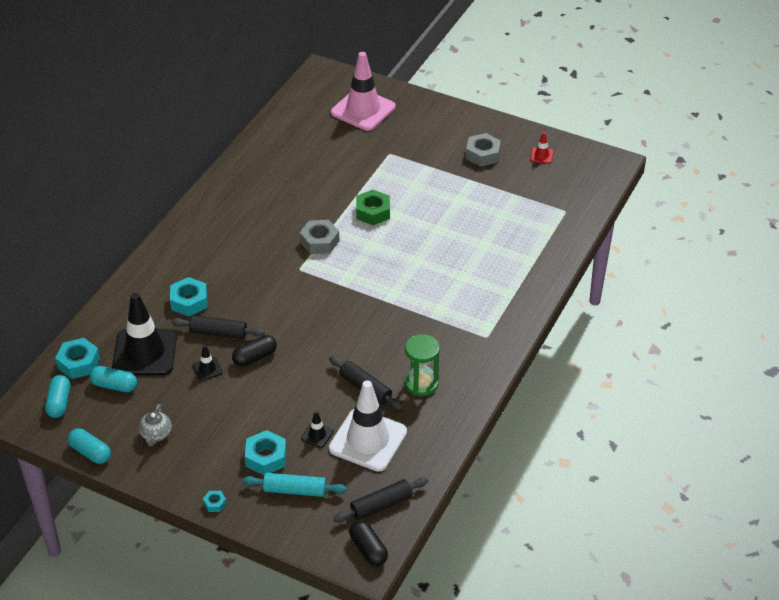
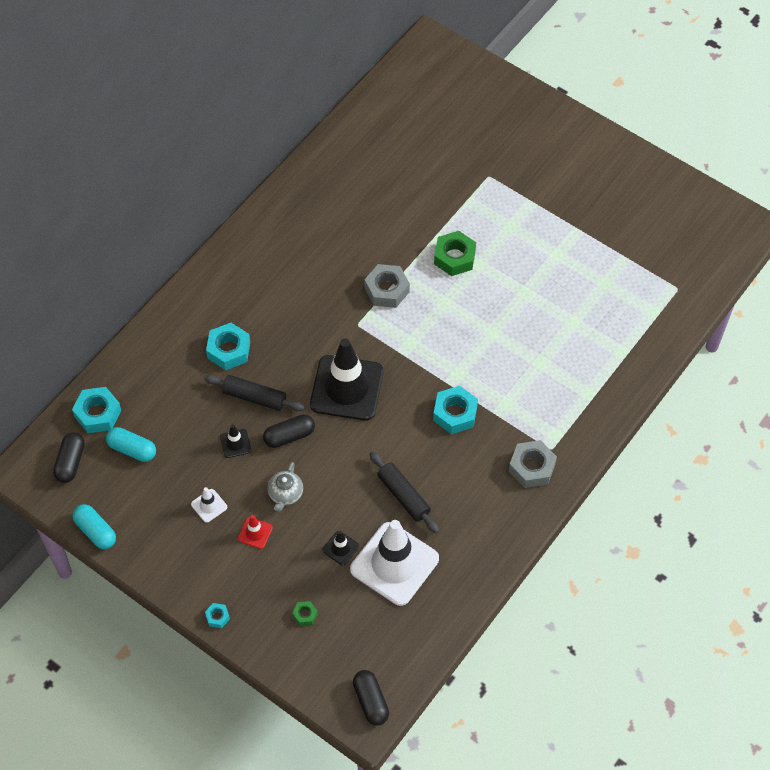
camera: 10 degrees right, 15 degrees up
(59, 403) = (70, 462): turquoise capsule -> black capsule
(145, 352) = (170, 411): black traffic cone -> black traffic cone (346, 388)
(156, 435) = (168, 520): grey teapot -> grey teapot (285, 494)
(192, 419) = (209, 505): none -> white traffic cone
(266, 457) = (281, 568): turquoise nut -> turquoise nut (455, 413)
(294, 490) = (305, 615): turquoise rolling pin -> green nut
(363, 110) = (469, 108): pink traffic cone -> none
(381, 505) = (394, 649): black rolling pin -> none
(421, 383) = (466, 500): green hourglass -> none
(482, 154) = (597, 193): grey nut -> grey nut (532, 467)
(541, 155) = (666, 205): red traffic cone -> red traffic cone (255, 533)

